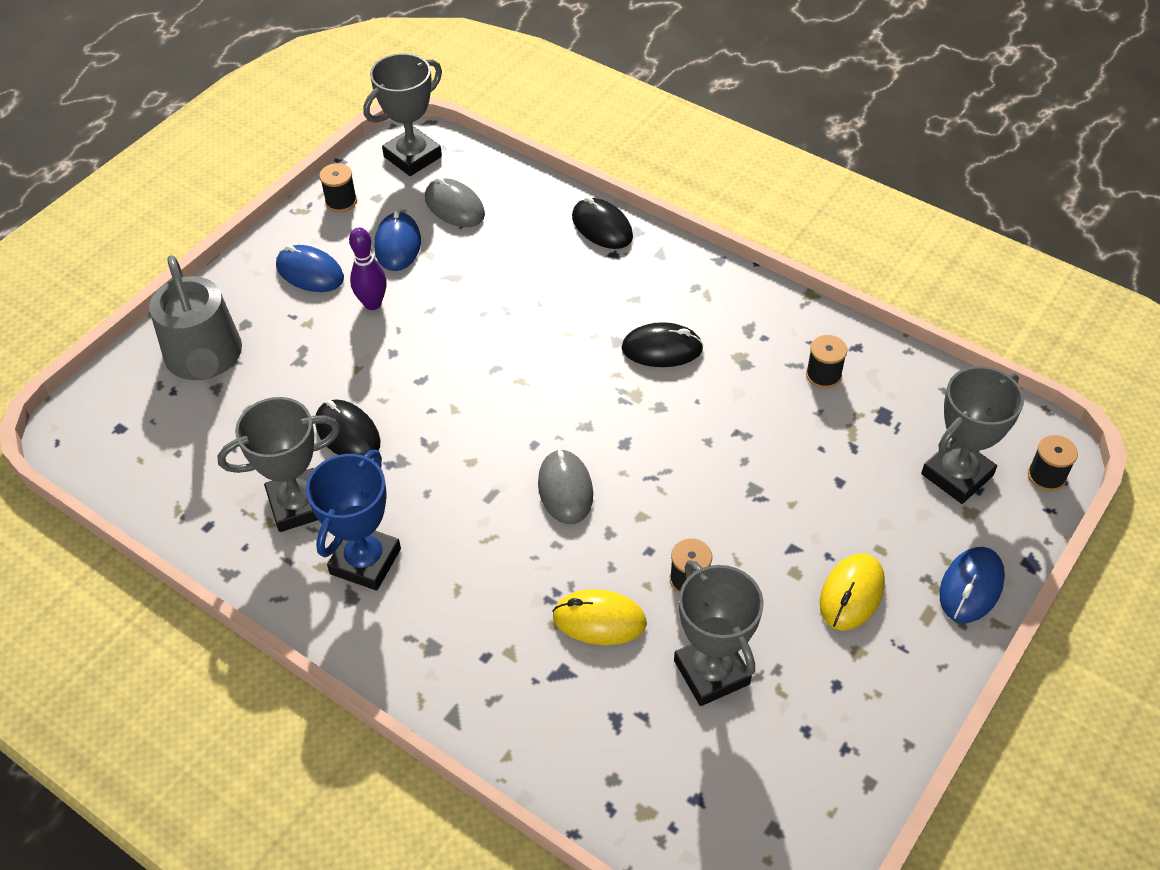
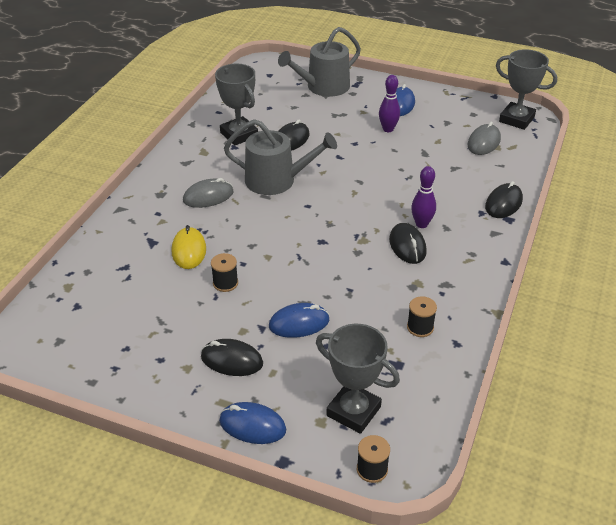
camera: 75 degrees right, 10 degrees down
(341, 201) = (462, 103): black spool -> none
(365, 561) = (209, 162): blue trophy -> none
(398, 245) = (439, 128): blue mouse -> blue mouse (299, 323)
(454, 473) = (276, 180): none -> grey watering can
(565, 489) = (278, 223): grey mouse -> grey mouse (208, 196)
(619, 322) = (421, 224): none -> purple bowling pin
(711, 672) = (161, 301): grey trophy -> none
(851, 594) = (232, 360): yellow mouse -> black mouse

